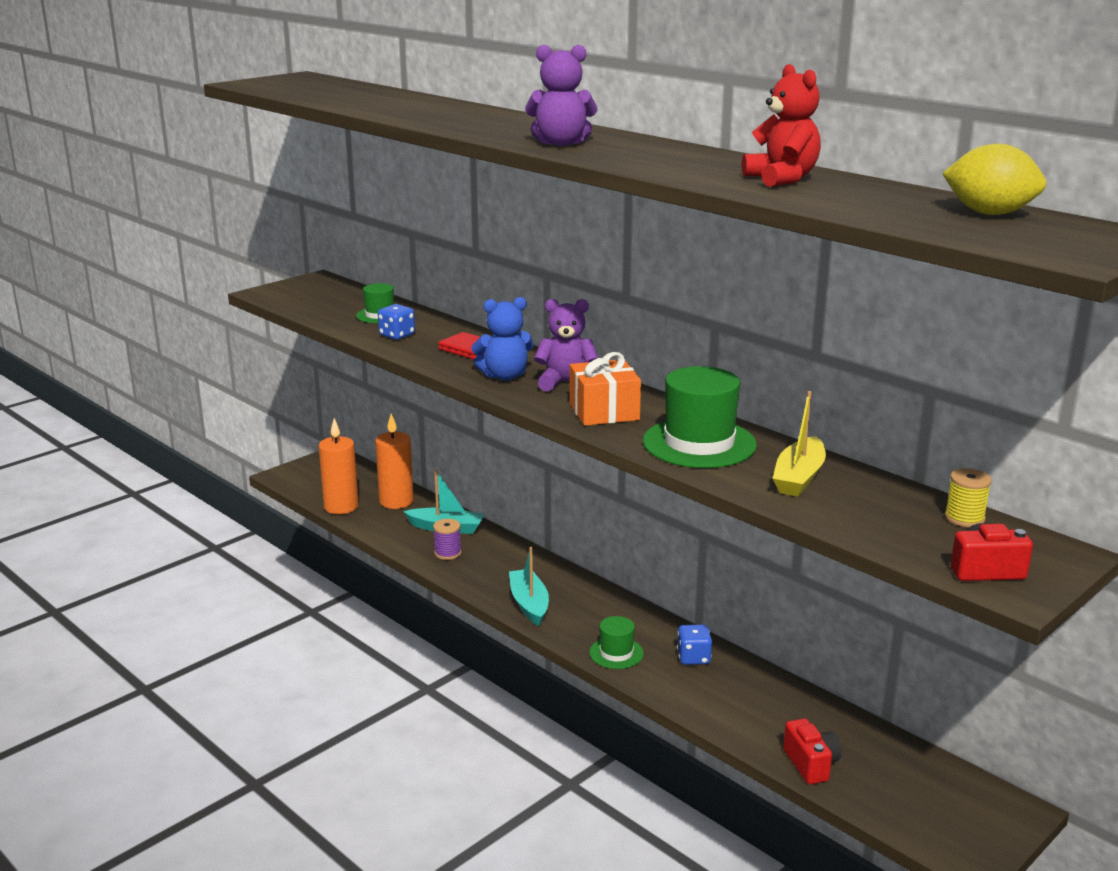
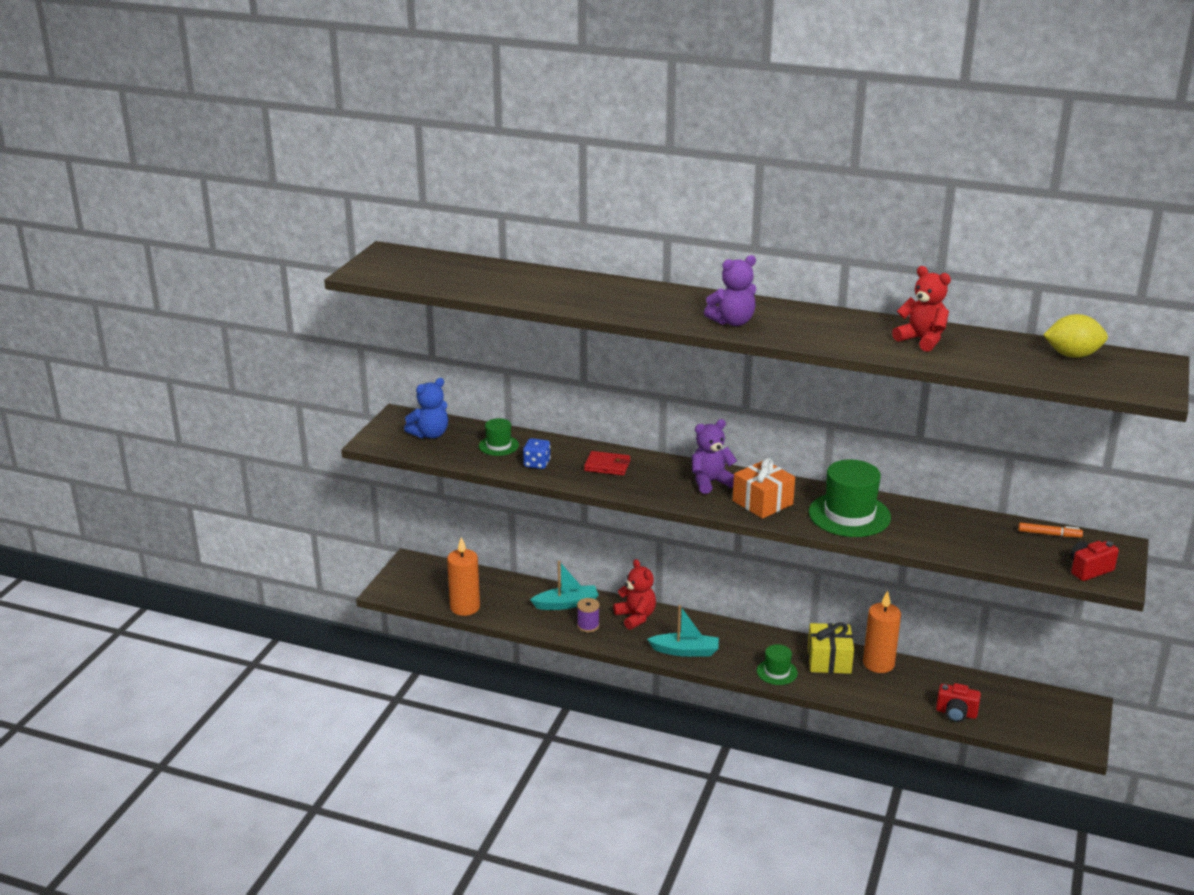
camera: 25 degrees left, 5 degrees up
(396, 501) = (504, 590): orange candle -> orange candle (878, 664)
(504, 376) = (661, 486): blue teddy bear -> blue teddy bear (430, 434)
(507, 557) = (636, 617): none -> red teddy bear
(529, 604) = (685, 651): turquoise boat -> turquoise boat turned 135 degrees clockwise
(693, 658) = (829, 660): blue dice -> yellow gift
(799, 477) = (933, 528): yellow boat -> none
(811, 764) = (956, 713): red camera -> red camera turned 150 degrees clockwise
(964, 518) = (1049, 534): yellow spool -> orange marker

